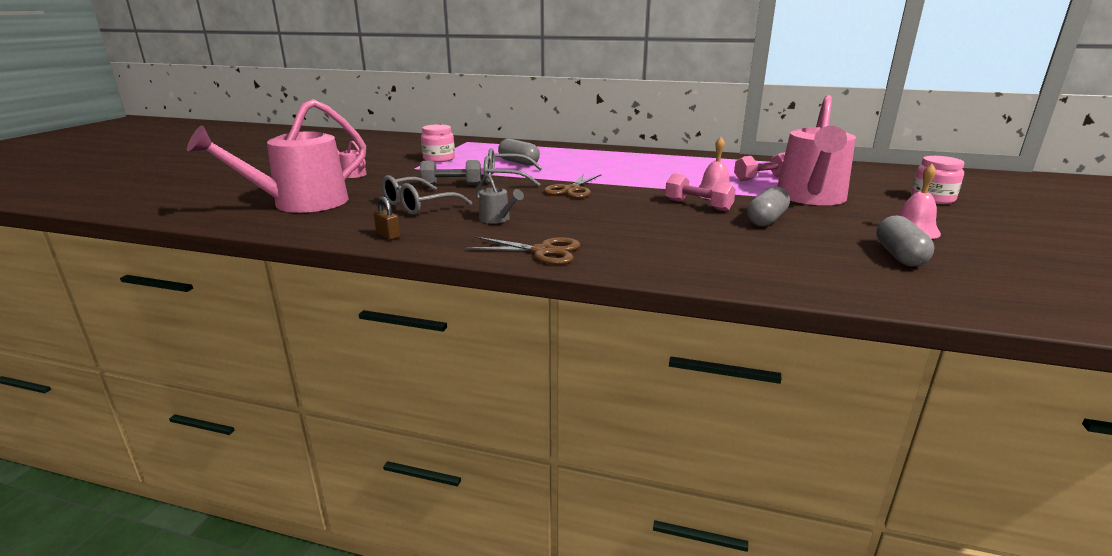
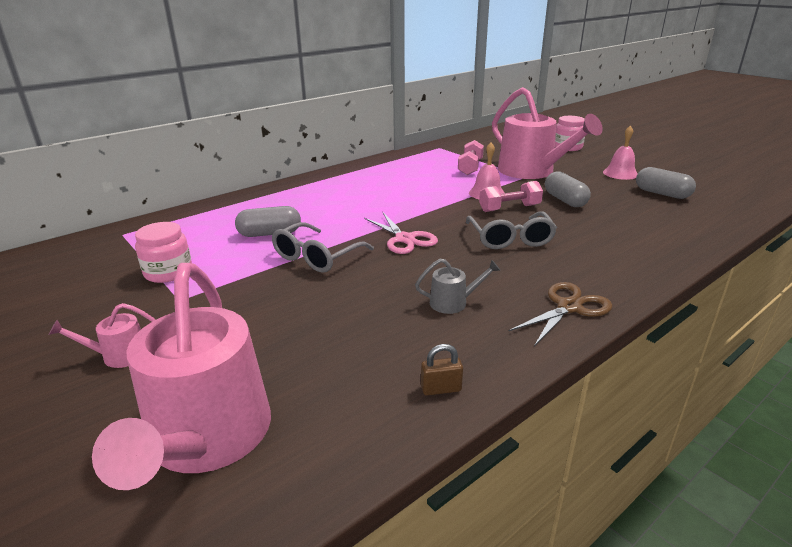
camera: 55 degrees left, 5 degrees up
(419, 205) = (347, 337): grey glasses -> grey glasses (510, 238)
(452, 185) = (297, 295): grey dumbbell -> none
(571, 190) = (404, 239): brown scissors -> pink scissors

